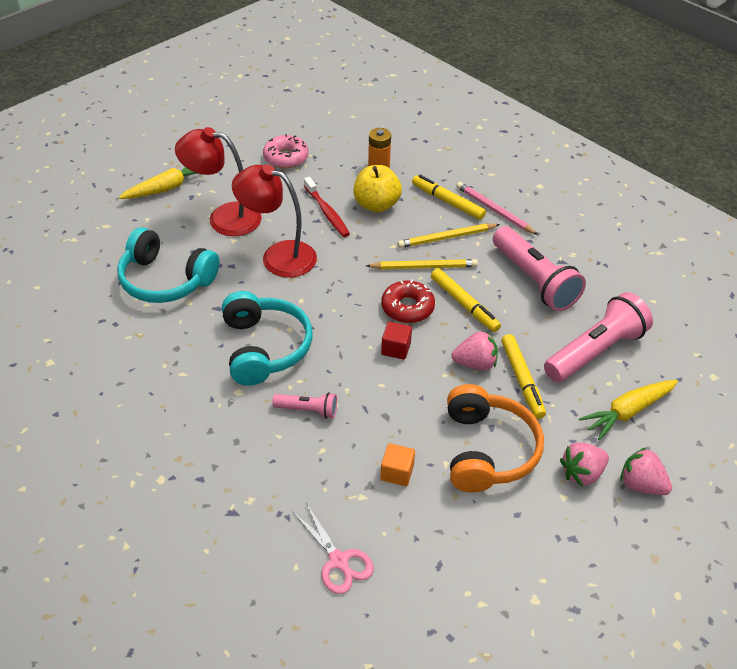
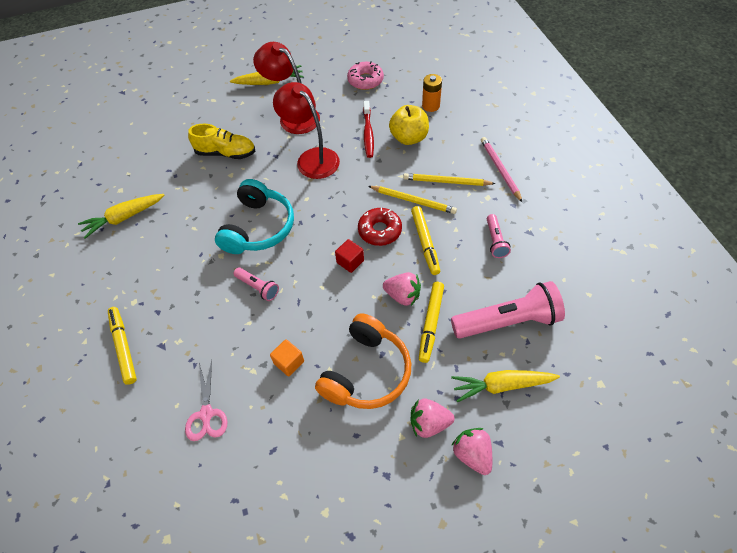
camera: 30 degrees right, 10 degrees up
(79, 391) = (124, 218): none -> yellow carrot
(165, 280) = (226, 153): turquoise headphones -> yellow shoe
(447, 202) = (466, 151): yellow marker -> yellow marker (123, 347)
(534, 280) = (495, 241): pink flashlight -> pink flashlight, size x0.50

